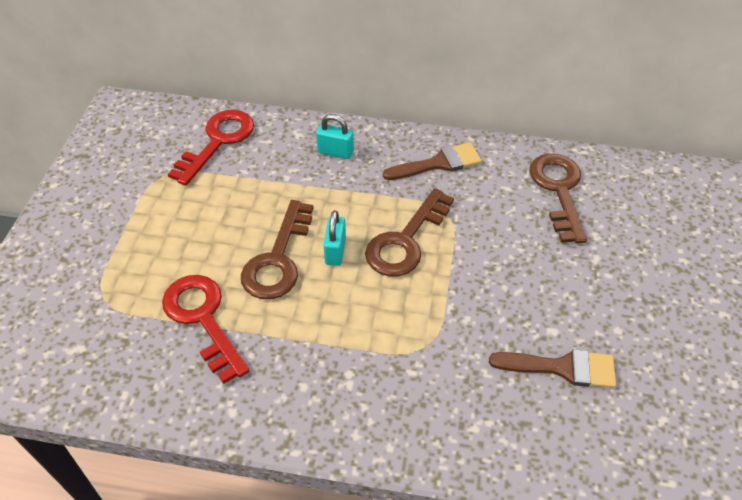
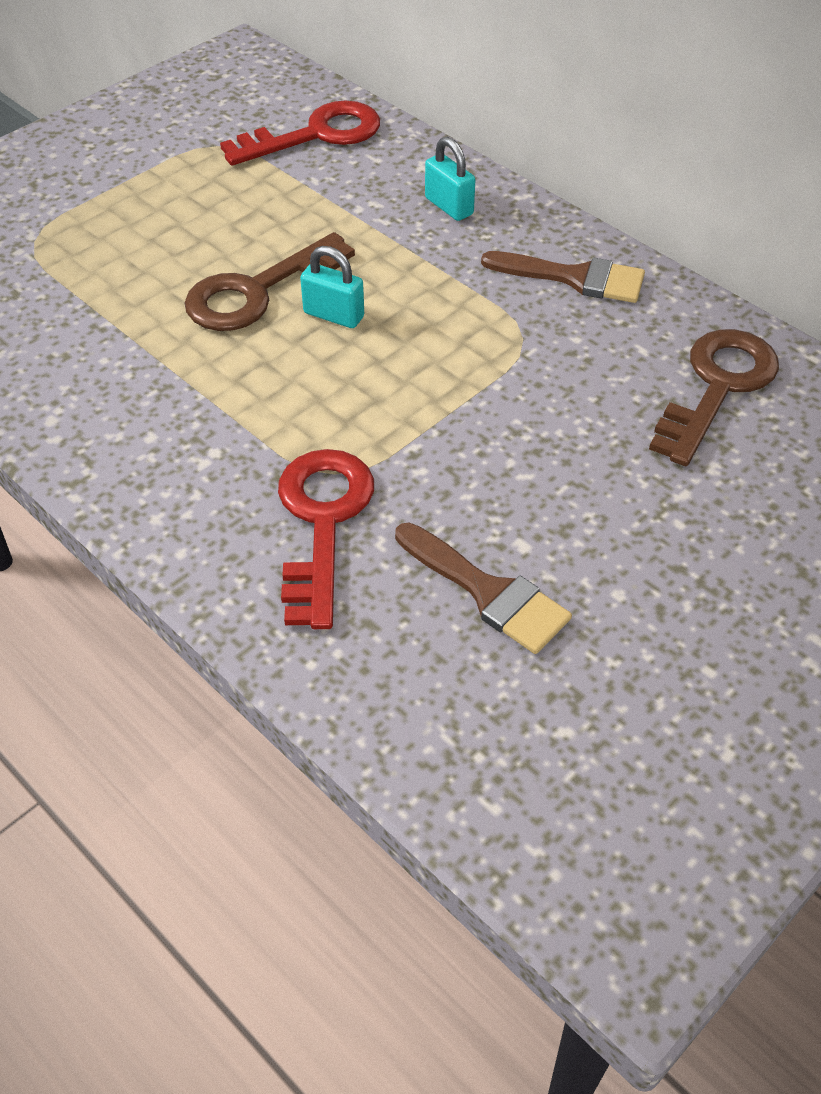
camera: 35 degrees right, 0 degrees up
(203, 319) = (113, 312): red key -> red key (322, 522)
(335, 251) = (334, 315): turquoise padlock -> turquoise padlock turned 75 degrees clockwise
(406, 241) = (434, 346): brown key -> none

